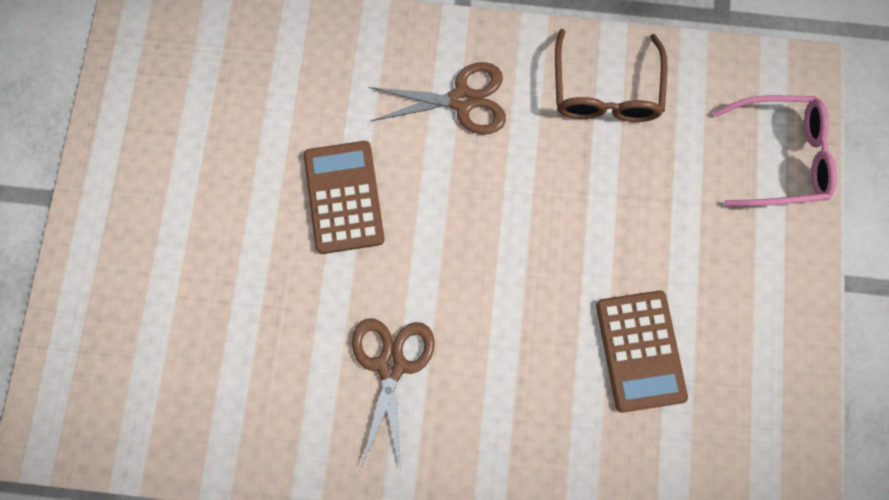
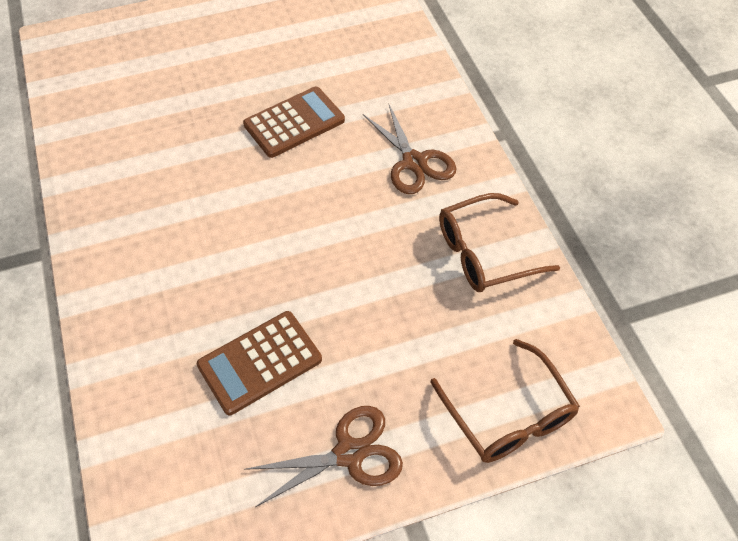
camera: 65 degrees right, 20 degrees down
(391, 365) = (174, 197): brown scissors -> brown scissors (349, 453)
(781, 157) = (509, 415): pink glasses -> brown glasses

